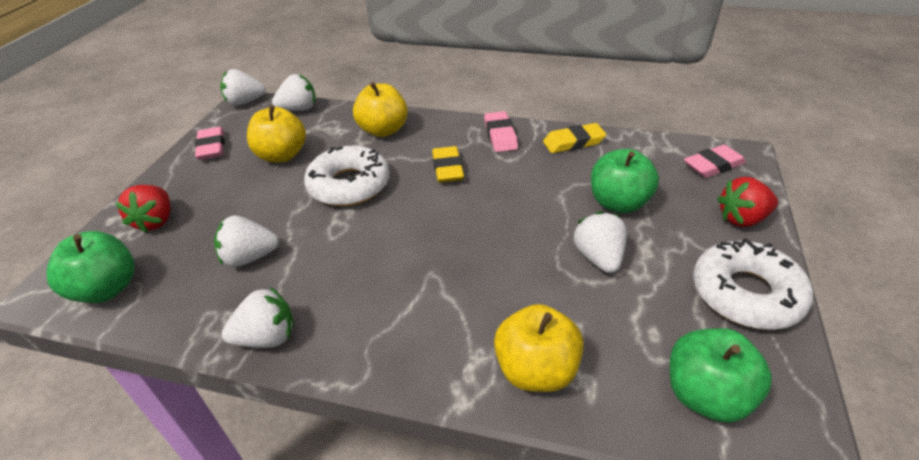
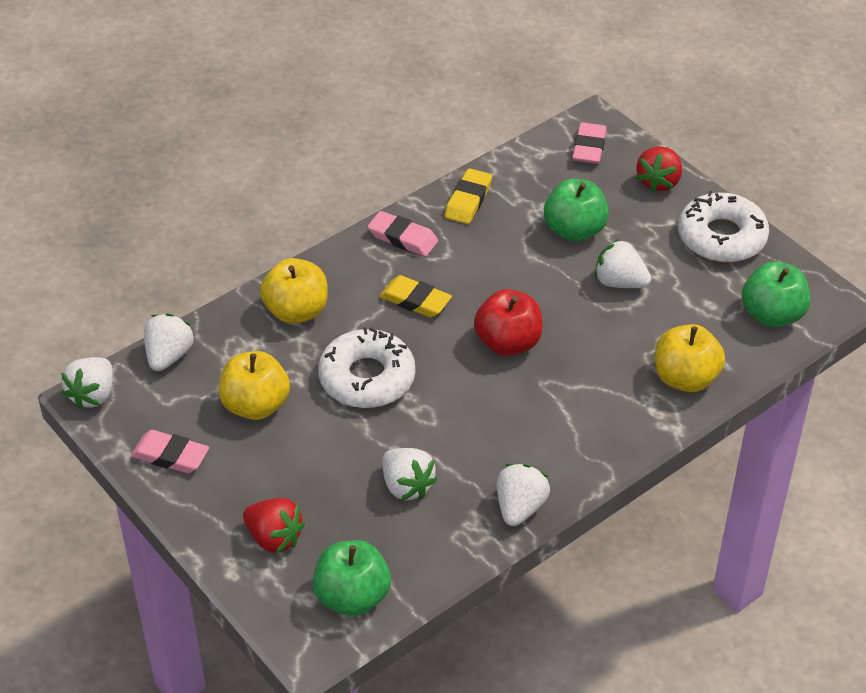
camera: 55 degrees left, 5 degrees up
(249, 257) = (406, 486): white strawberry -> white strawberry turned 60 degrees counterclockwise
(455, 231) = (508, 343): none -> red apple

